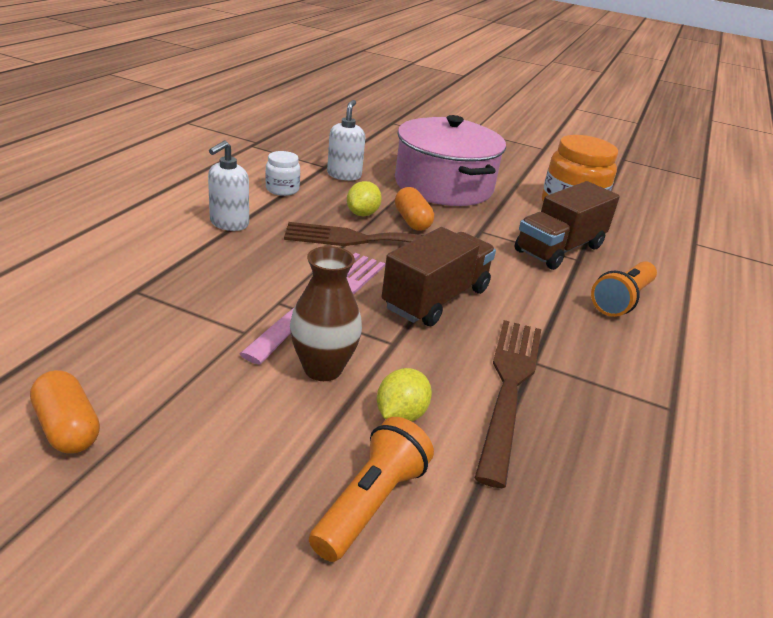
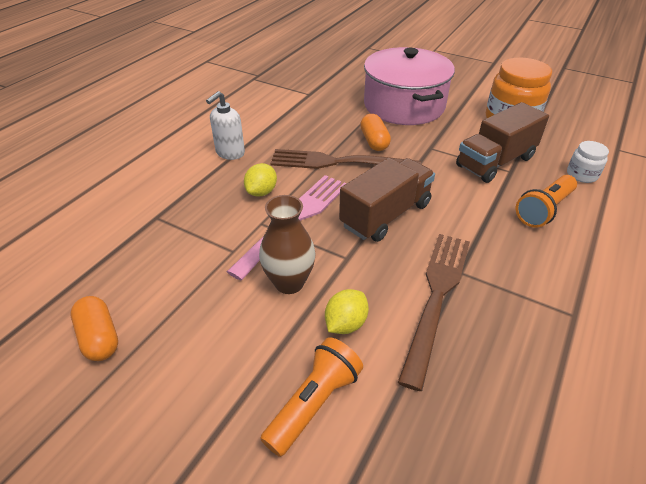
camera: 10 degrees right, 10 degrees up
(282, 189) = (273, 118): white jar -> white jar (582, 175)
(344, 175) = (324, 101): white soap dispenser -> none
(362, 214) = (334, 137): yellow lemon -> yellow lemon (261, 192)

